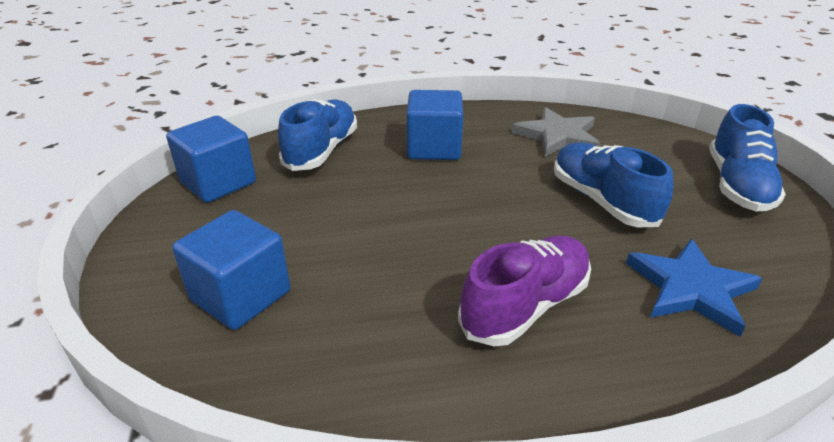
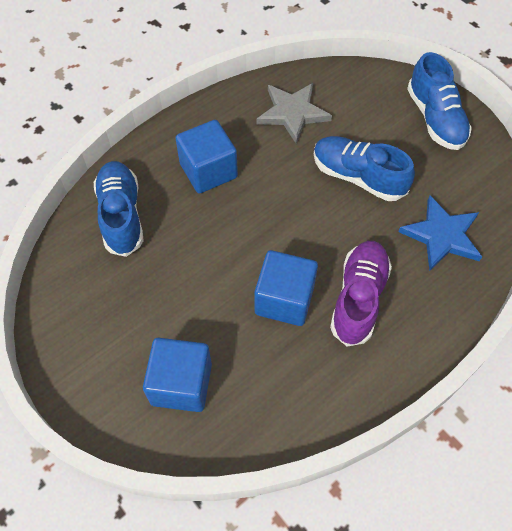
camera: 30 degrees left, 25 degrees up
(218, 183) = (68, 292): blue cube -> blue cube (284, 299)

